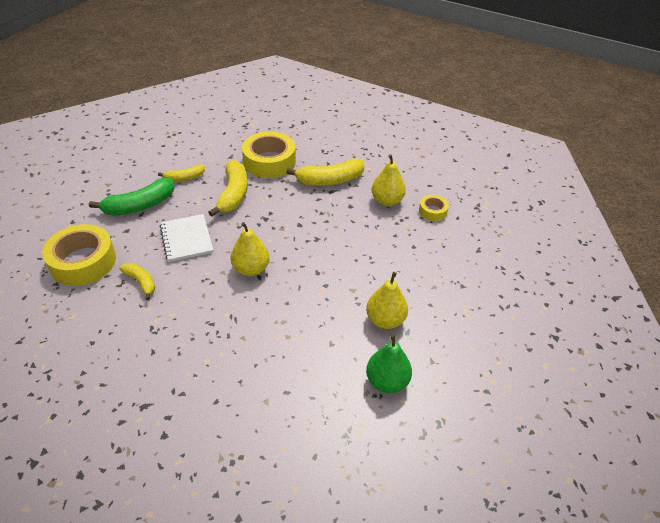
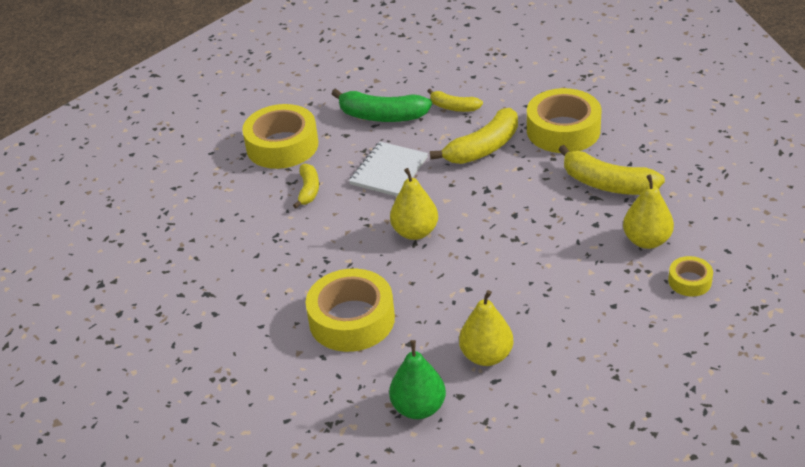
camera: 50 degrees right, 5 degrees down
(276, 353) = (352, 319): none -> yellow tape

